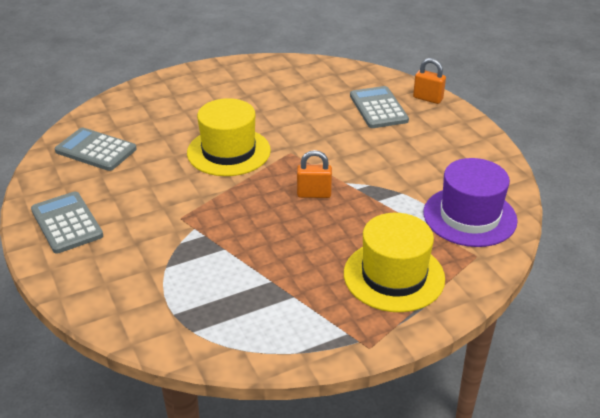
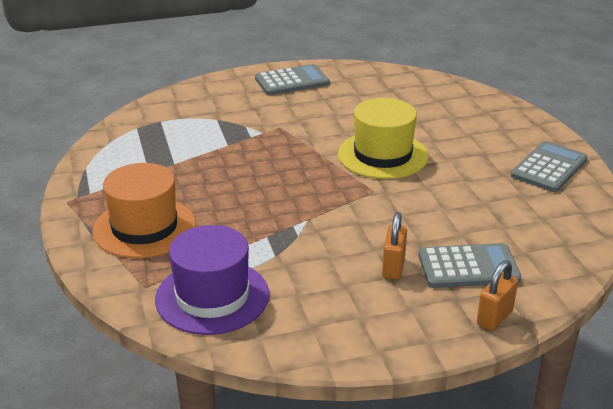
camera: 100 degrees right, 5 degrees down
(96, 150) = (398, 91): grey calculator -> grey calculator (549, 168)
(314, 194) = (292, 197): orange padlock -> orange padlock (393, 267)
(394, 276) = (144, 227): yellow hat -> orange hat

